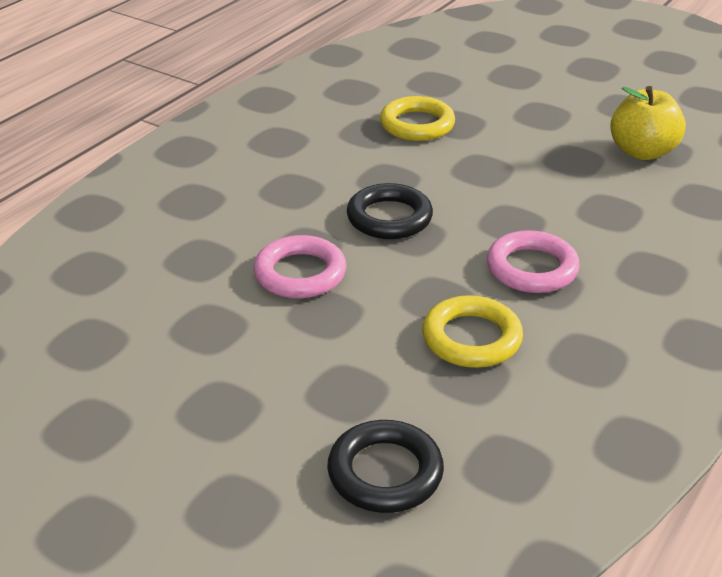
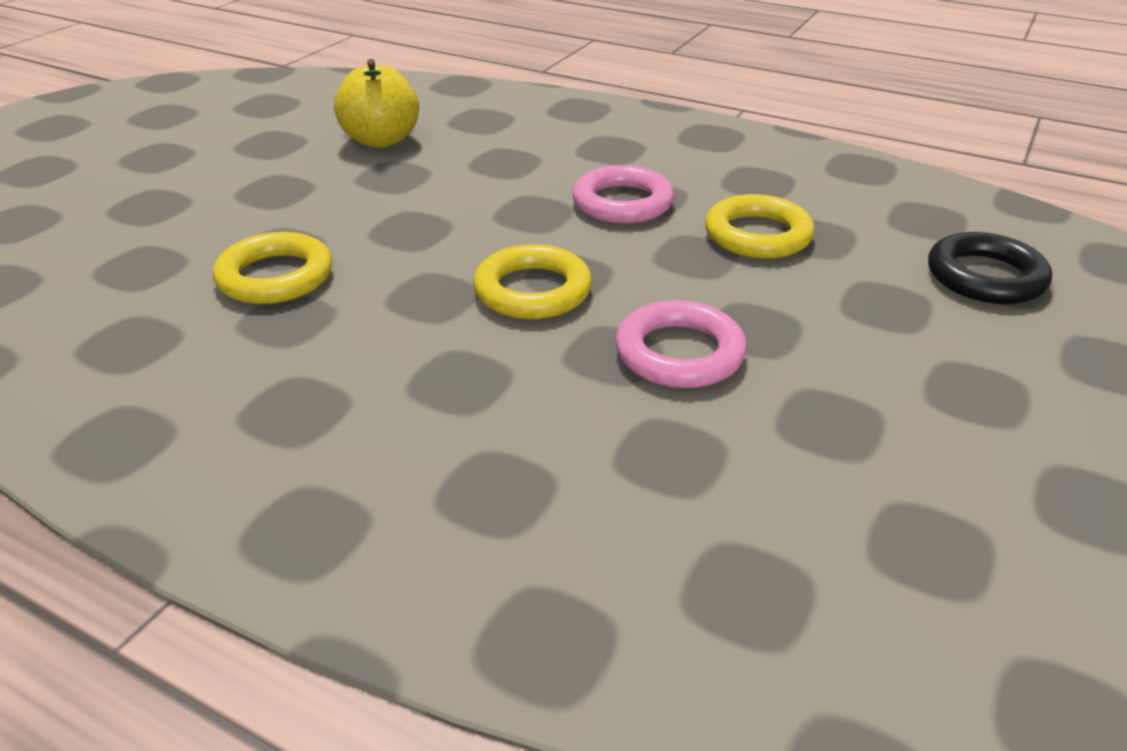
camera: 95 degrees left, 0 degrees up
(389, 218) = (533, 290): black ring -> yellow ring

